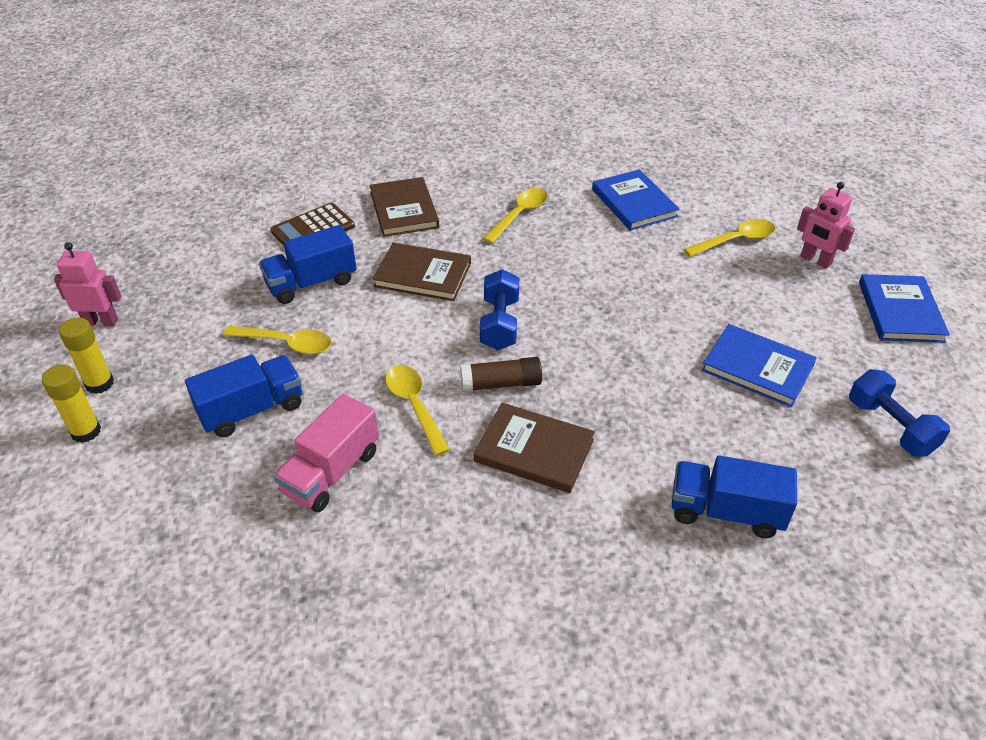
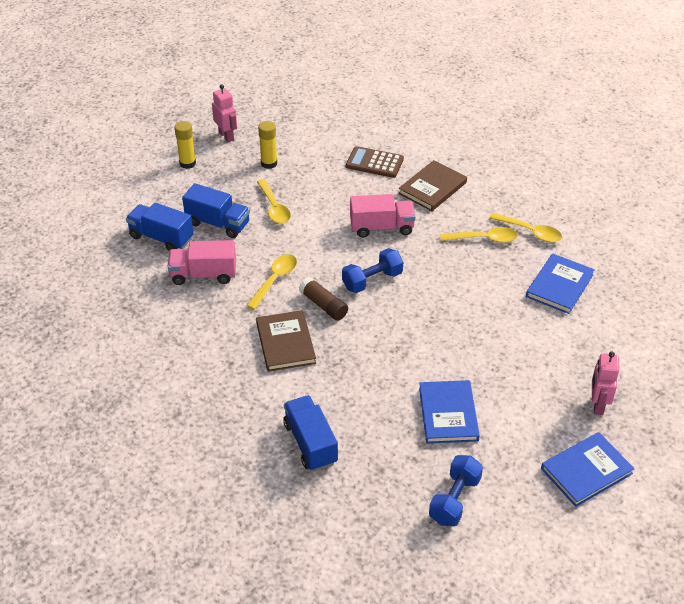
camera: 55 degrees right, 0 degrees up
(86, 431) = (156, 179): yellow glue stick -> yellow glue stick (269, 163)
(311, 283) = (329, 189): blue truck -> blue truck (161, 238)
(423, 275) = (381, 227): brown book -> pink truck
(735, 240) = (574, 354): yellow spoon -> yellow spoon (530, 232)

